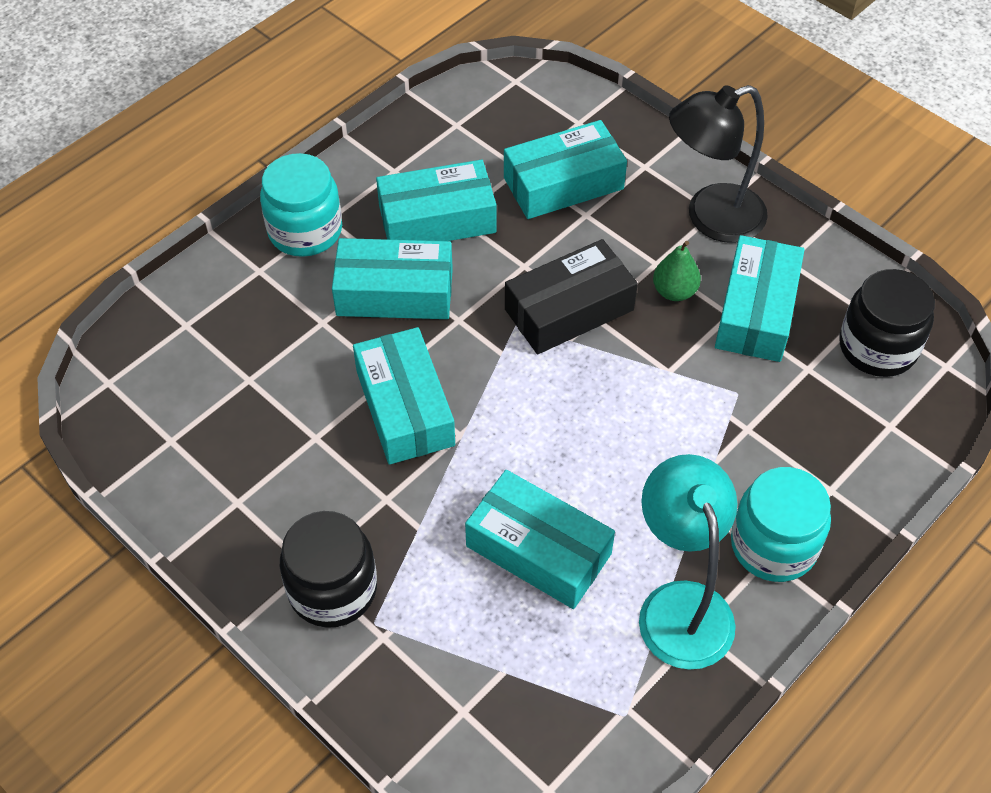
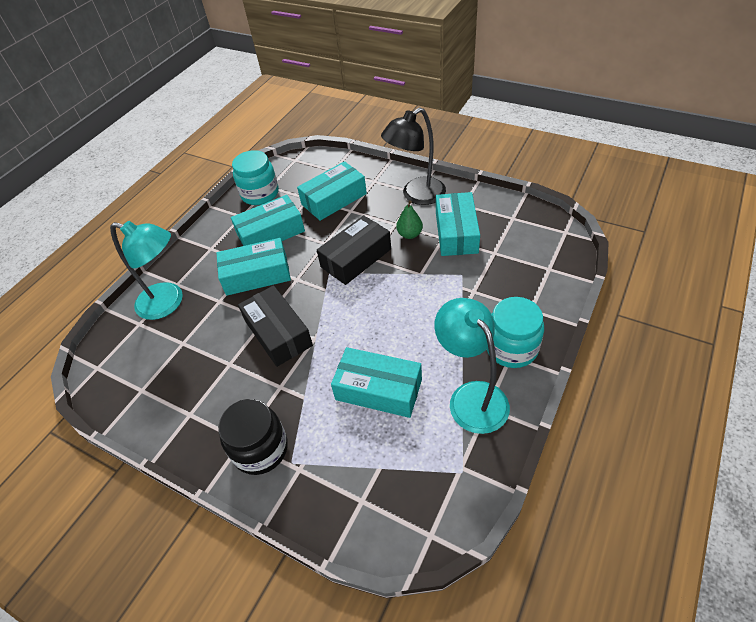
camera: 10 degrees left, 5 degrees down
(240, 302) = (168, 303): none -> turquoise lamp
(305, 231) = (198, 257): turquoise jar -> turquoise jar (260, 194)
(404, 408) = (278, 333): turquoise box -> black box
(877, 347) = (526, 232): black jar -> none

